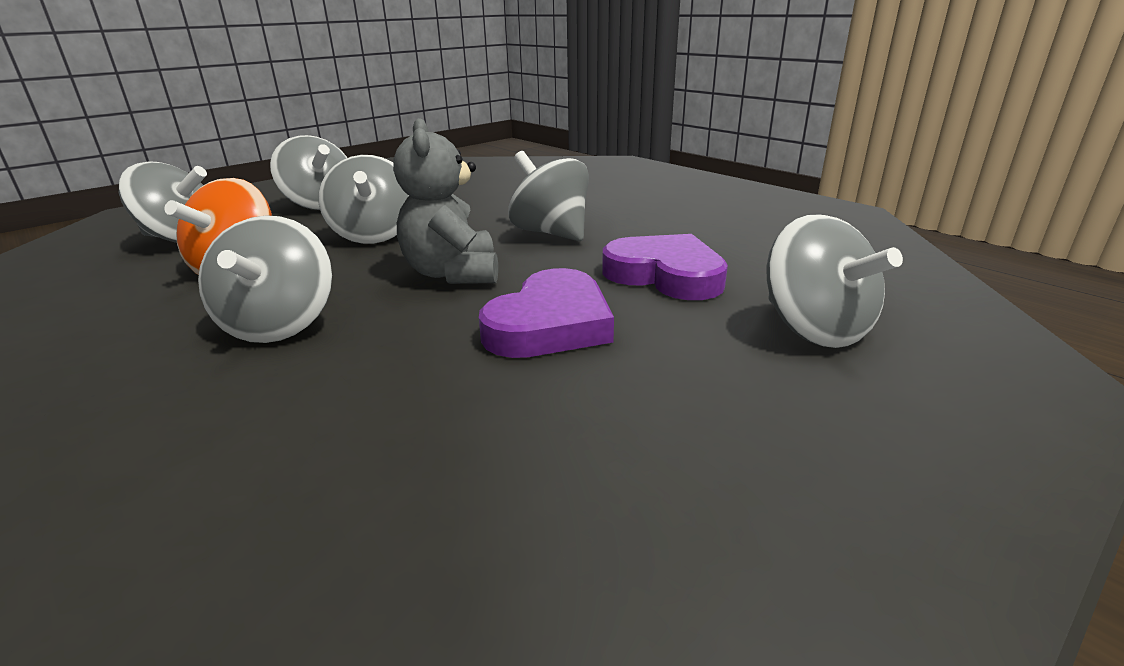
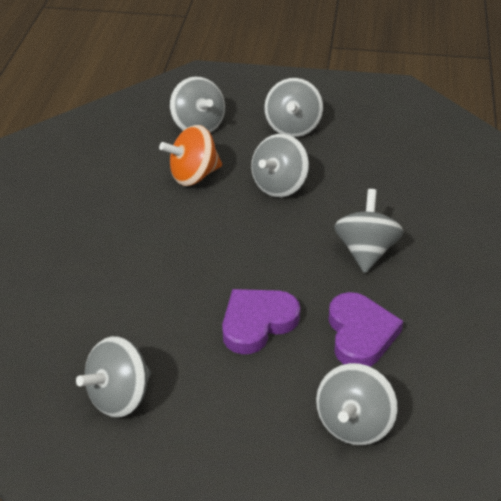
camera: 50 degrees right, 15 degrees up
(280, 325) = (167, 238): grey spinning top -> grey spinning top (120, 396)
(453, 273) = (270, 251): grey teddy bear -> none
(550, 324) = (257, 323): purple heart -> purple heart turned 150 degrees clockwise

